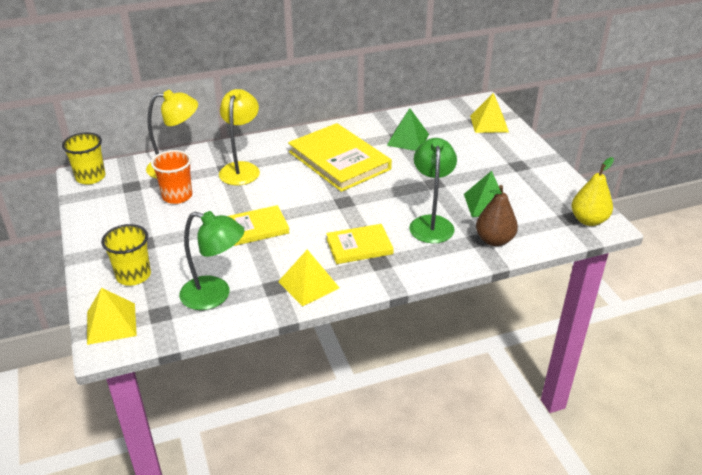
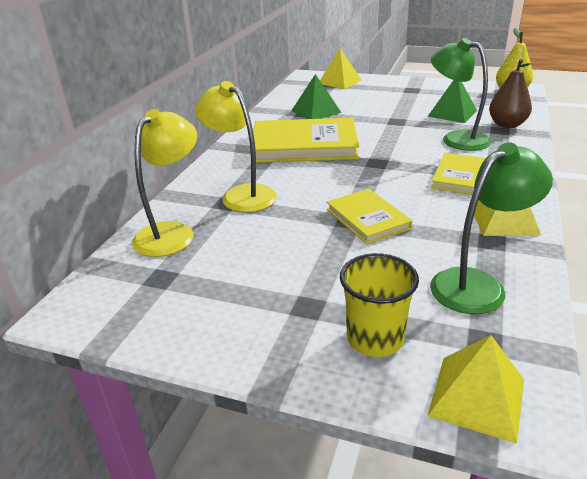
camera: 50 degrees left, 5 degrees down
(90, 177) = (83, 307): yellow cup -> none
(177, 196) = (235, 250): orange cup -> none
(256, 228) = (368, 219): yellow book -> yellow book turned 45 degrees counterclockwise

